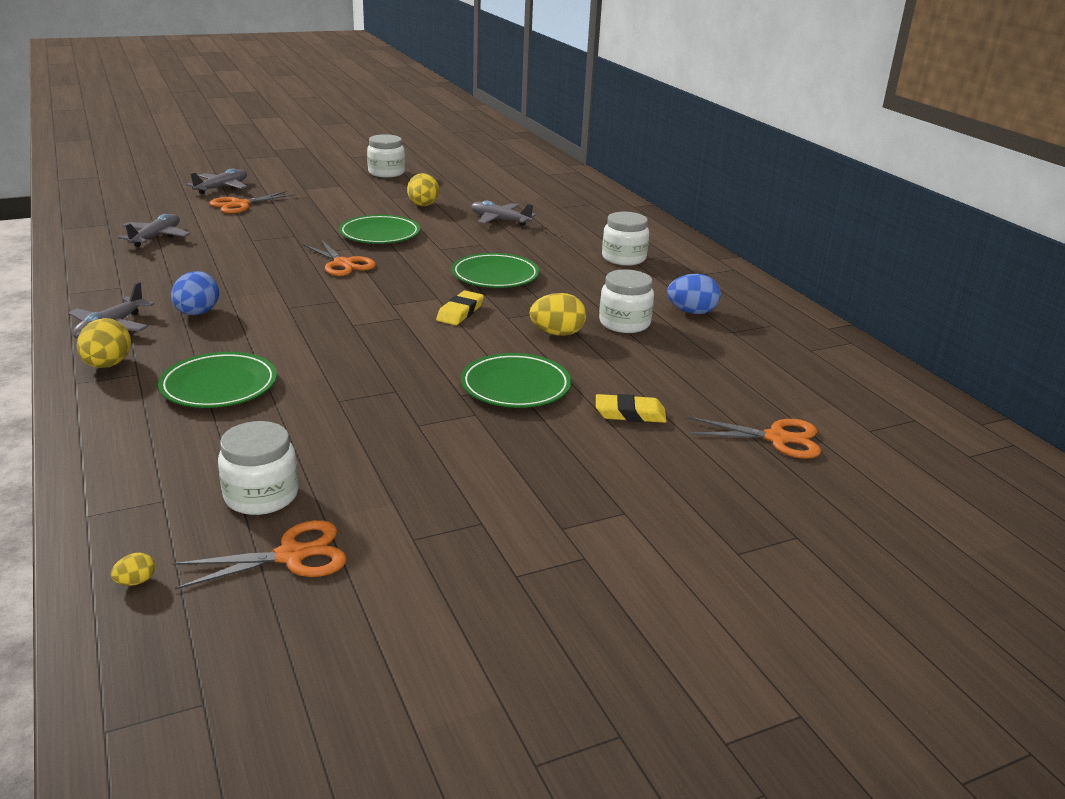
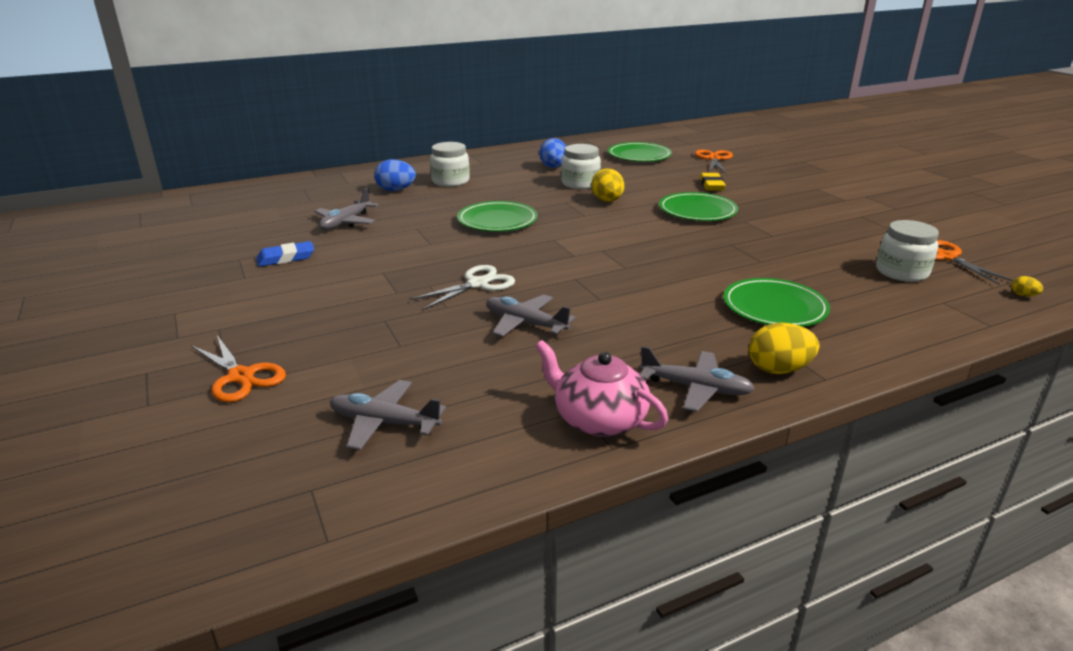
camera: 90 degrees left, 0 degrees up
(103, 292) = (598, 419): none -> pink teapot
(197, 313) = (635, 343): blue egg -> blue egg (396, 190)
(222, 188) = (136, 408): grey plane -> grey plane (525, 323)
(343, 264) = (477, 284): orange scissors -> white scissors
(380, 234) = (383, 273): green plate -> green plate (639, 156)
(386, 173) = (129, 287): white jar -> none
(423, 205) = (286, 258): yellow egg -> blue eraser
(460, 312) = (581, 230): yellow eraser -> none

